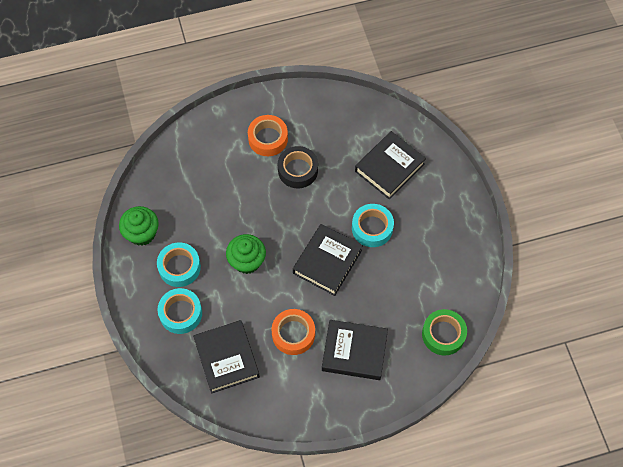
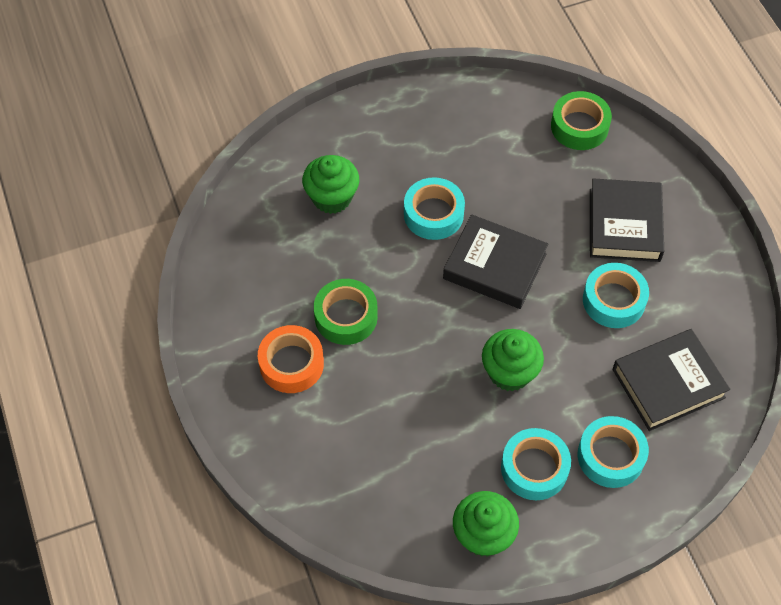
camera: 95 degrees left, 5 degrees down
(293, 334) = (613, 300): orange tape -> turquoise tape
(298, 170) = (346, 316): black tape -> green tape
(389, 167) = (332, 197): black book -> green cupcake

